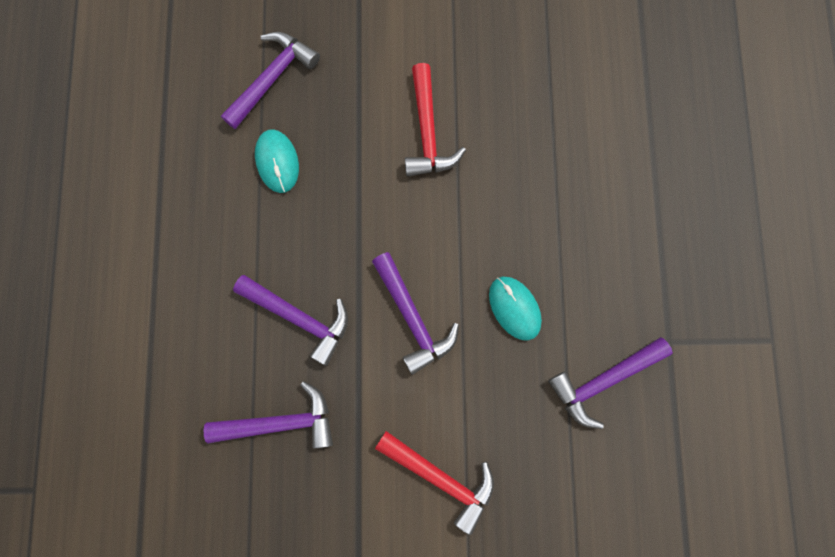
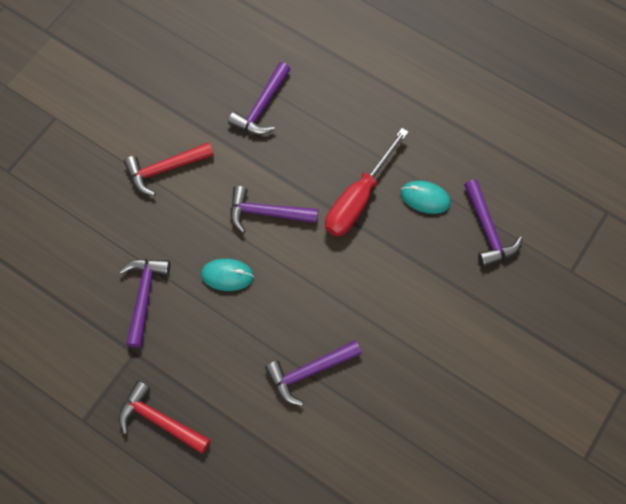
camera: 125 degrees right, 10 degrees down
(299, 318) = (314, 152): purple hammer -> purple hammer (309, 371)
(326, 231) = (358, 198): none -> red screwdriver
(427, 132) = (382, 302): red hammer -> red hammer (160, 420)

